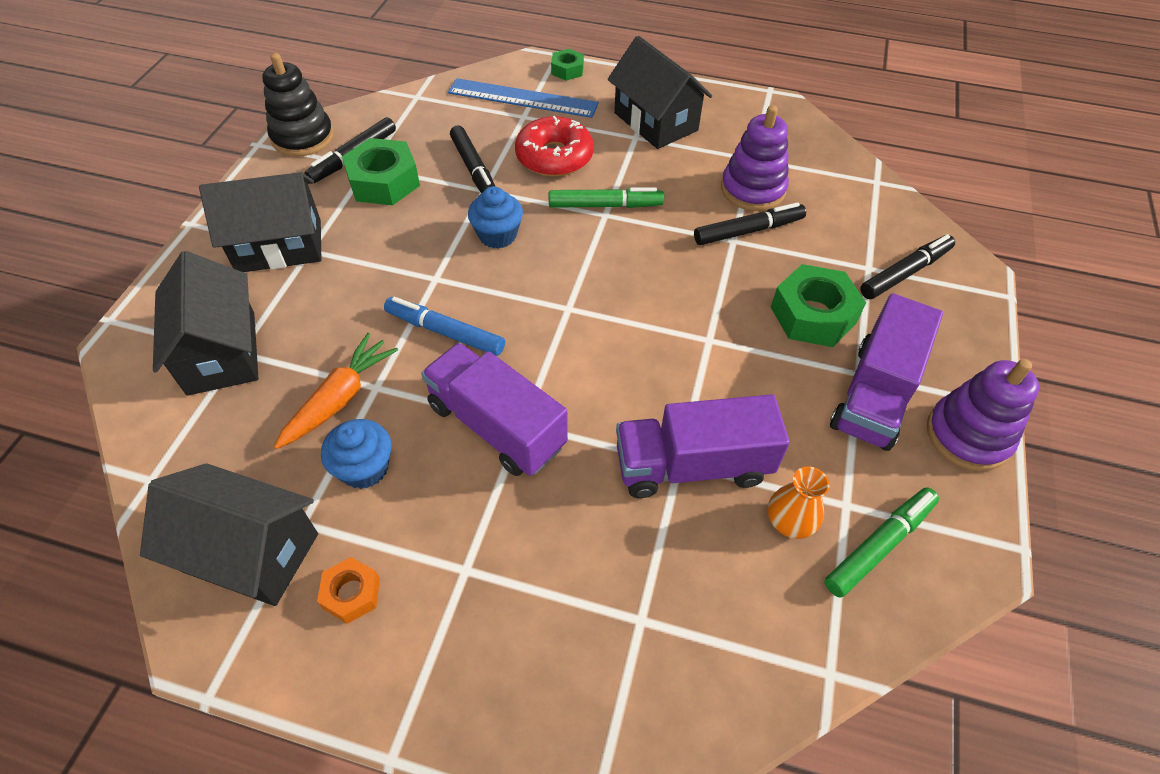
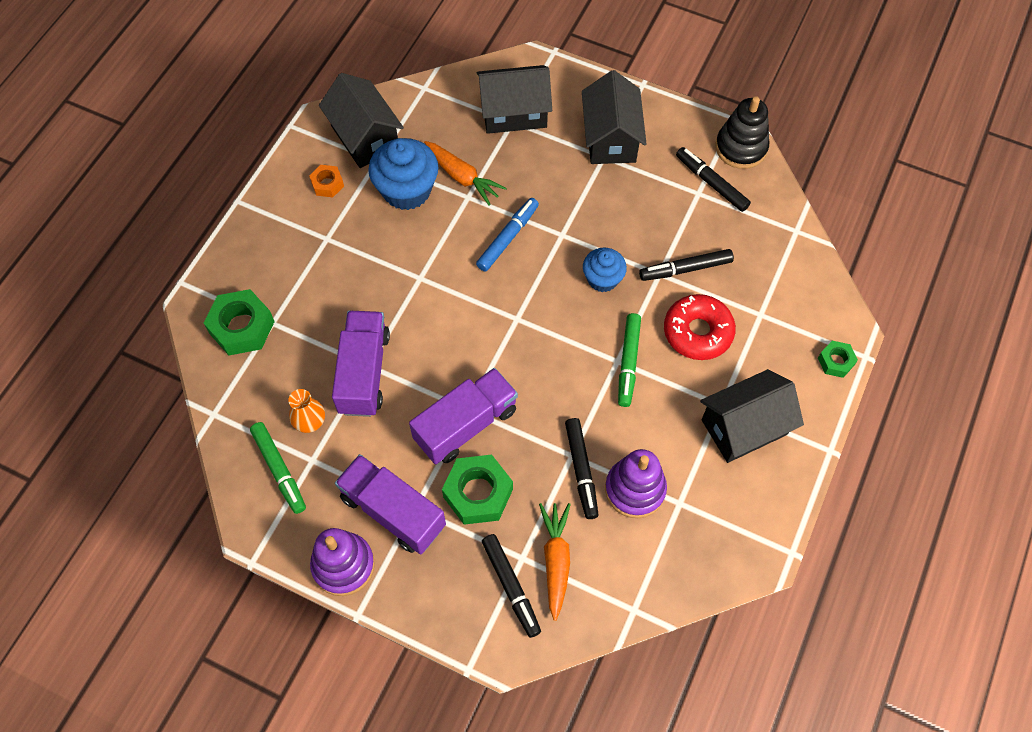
camera: 100 degrees right, 10 degrees up
(250, 552) = (365, 137): black house -> black house turned 60 degrees counterclockwise
(364, 468) = (406, 190): blue cupcake -> blue cupcake, size x1.64
(384, 181) = (677, 204): green nut -> green nut (242, 327)
(496, 426) = (421, 262): purple truck -> purple truck (466, 425)
(522, 98) = (788, 316): blue ruler -> none
(857, 241) = (556, 560): none -> orange carrot

